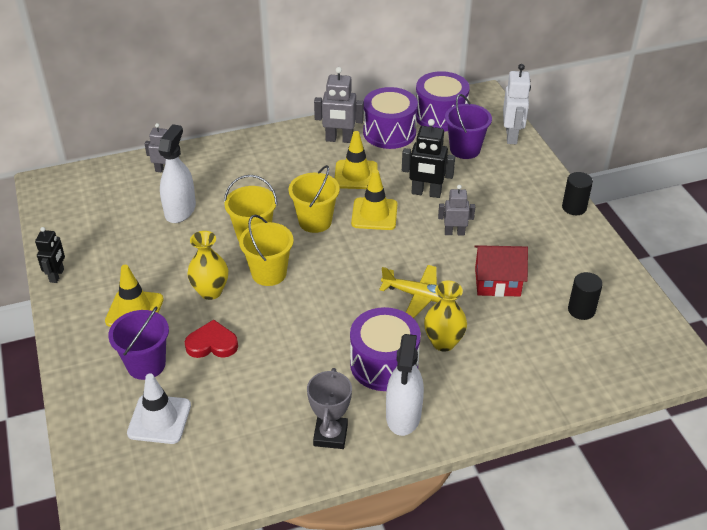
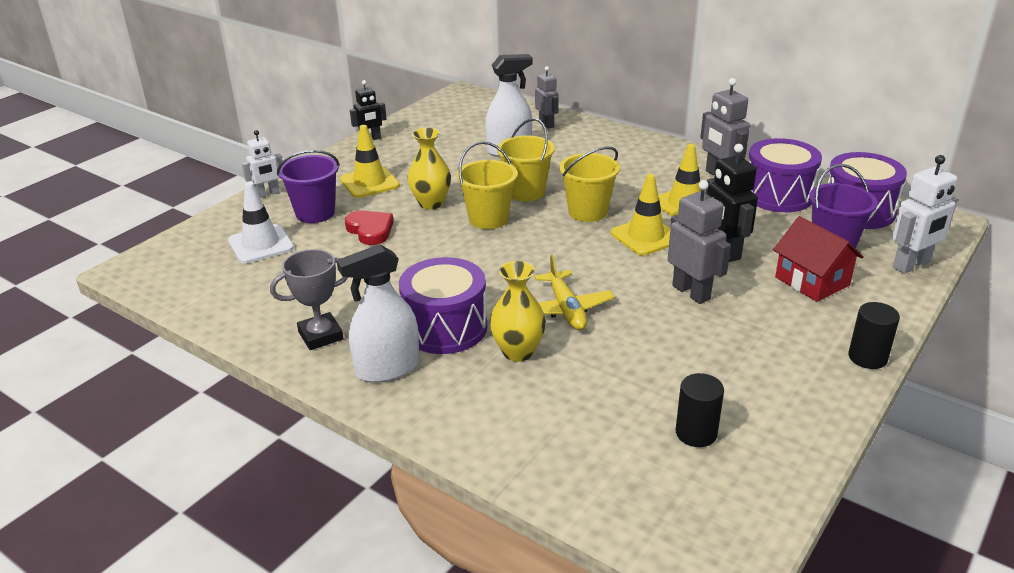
camera: 55 degrees right, 10 degrees down
(74, 381) = (268, 193): none -> white robot
(454, 232) = (691, 292): grey robot -> grey robot, size x1.51
(497, 282) = (656, 351): red house -> red house (812, 281)

